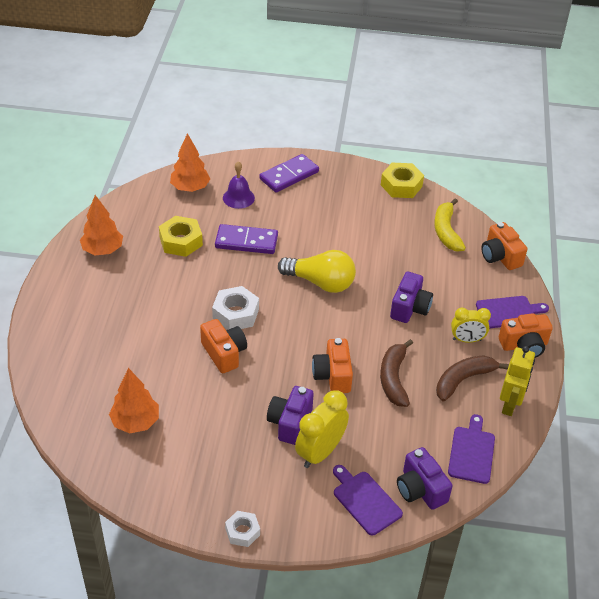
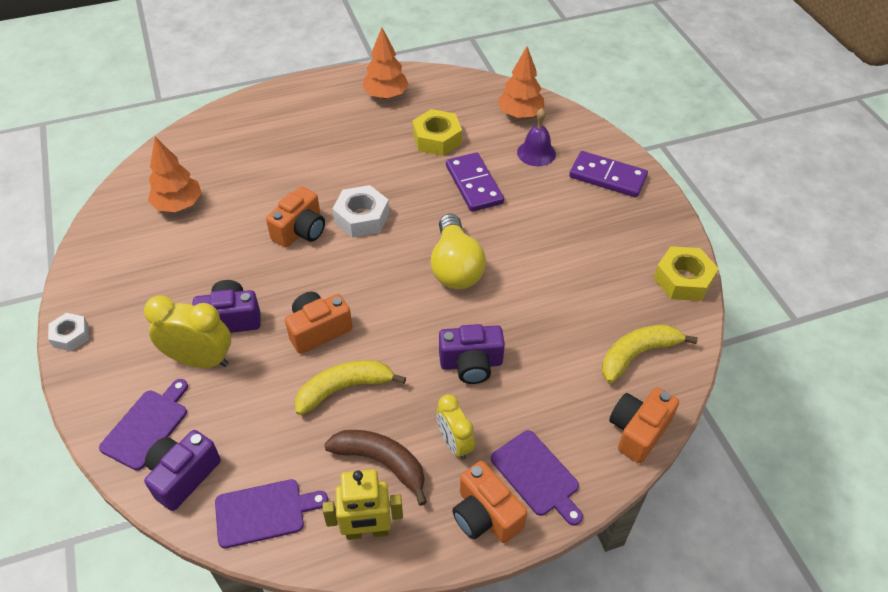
camera: 65 degrees right, 5 degrees up
(394, 378) = (344, 388): brown banana -> yellow banana

